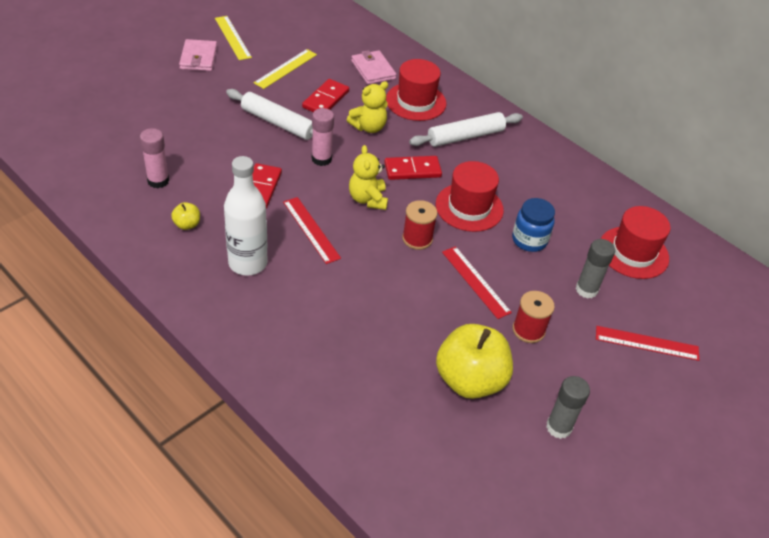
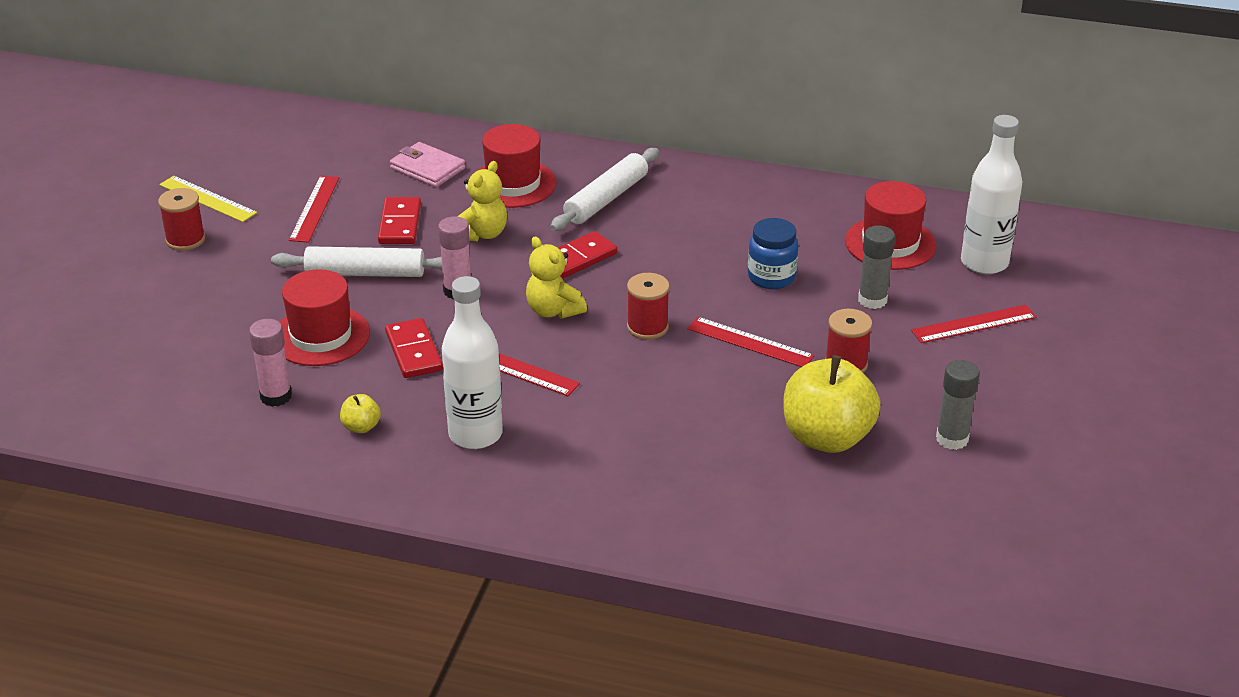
camera: 25 degrees left, 10 degrees down
(198, 58) = (185, 240): pink wallet -> red spool
(285, 68) = (314, 208): yellow ruler -> red ruler
(469, 207) = (676, 271): red hat -> red hat (321, 336)
(692, 298) = (984, 263): none -> white bottle

